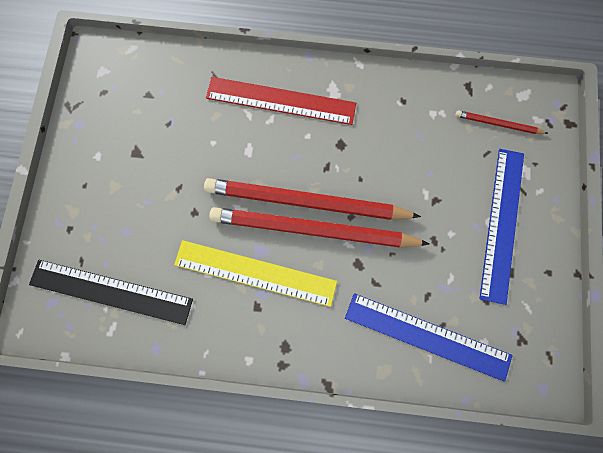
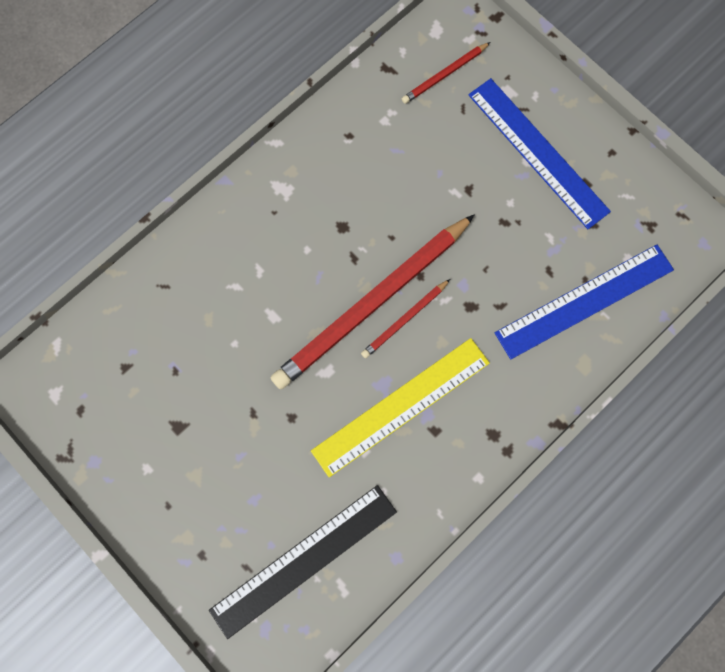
camera: 50 degrees left, 0 degrees up
(280, 101) = (249, 245): red ruler -> none
(313, 230) = (405, 320): red pencil -> red pencil, size x0.45

